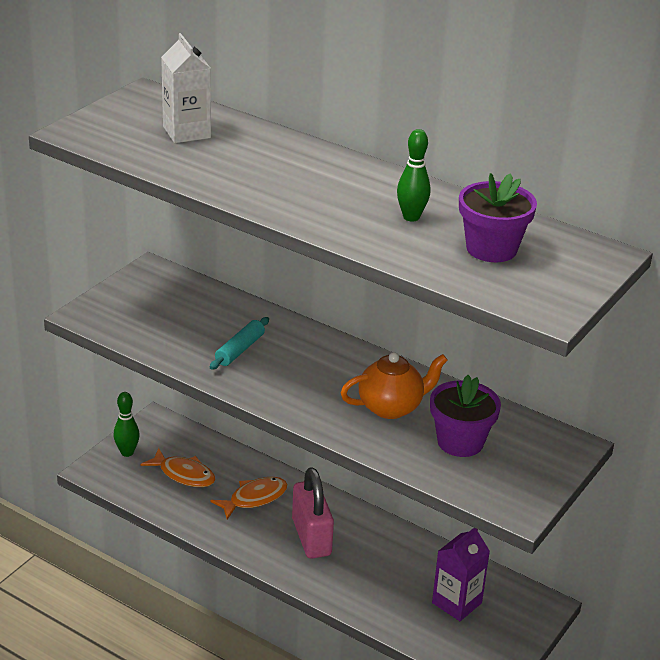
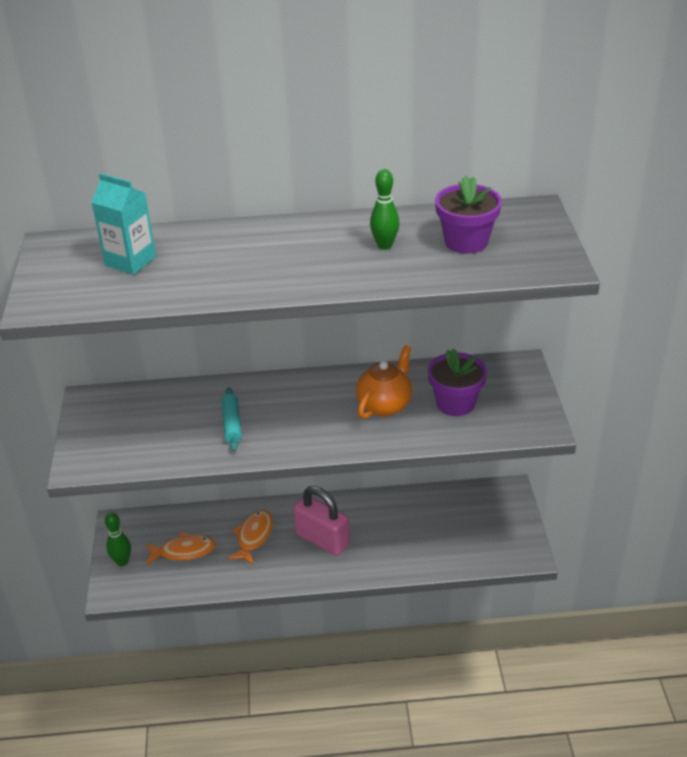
camera: 35 degrees left, 5 degrees up
(186, 132) = (130, 261): white carton -> turquoise carton
(456, 603) = (459, 523): purple carton -> none

